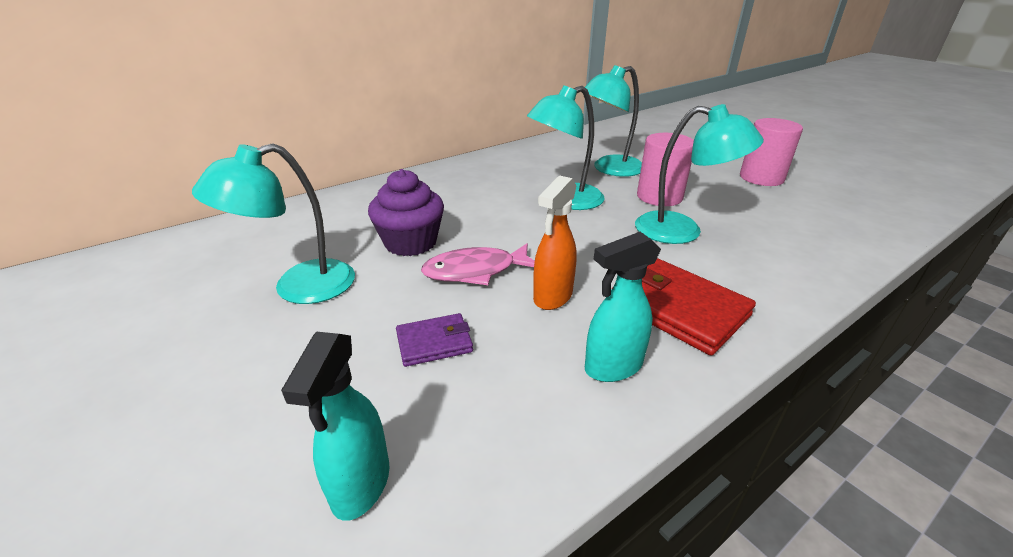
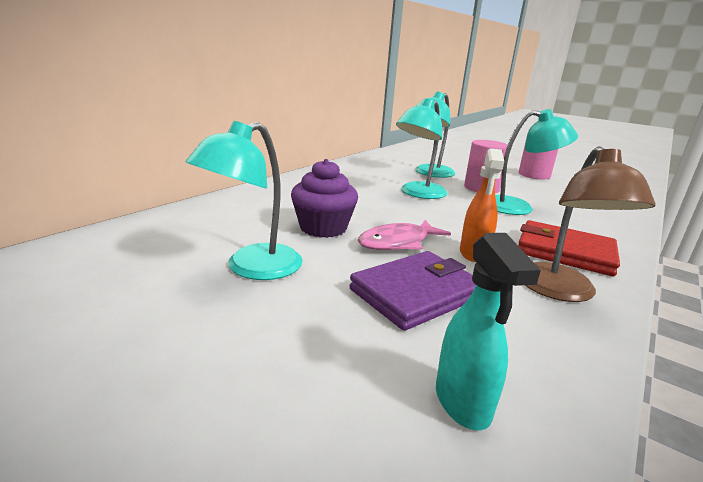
camera: 20 degrees left, 10 degrees down
(434, 343) = (416, 293): purple wallet -> purple wallet, size x1.79
(612, 367) = (561, 291): turquoise spray bottle -> brown lamp

